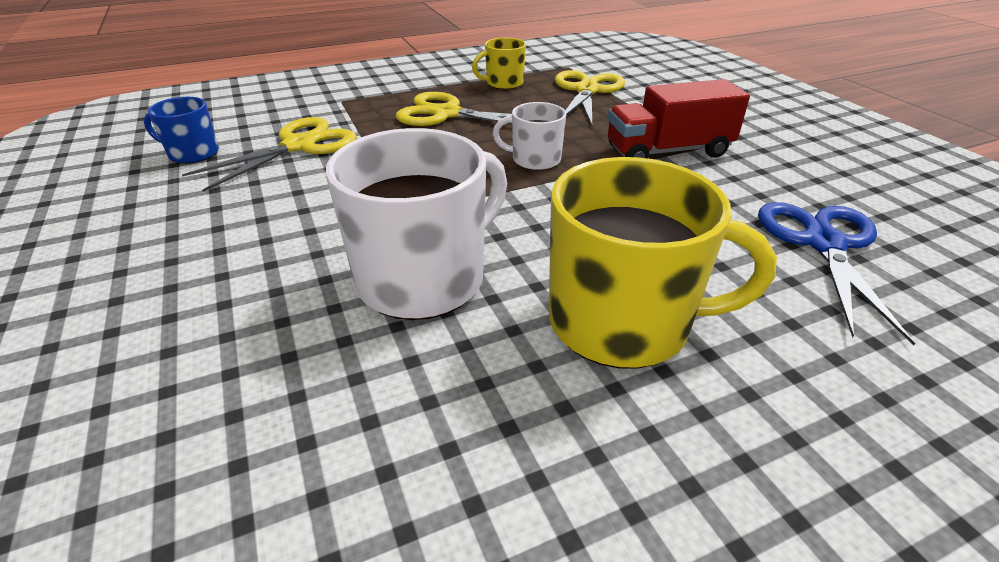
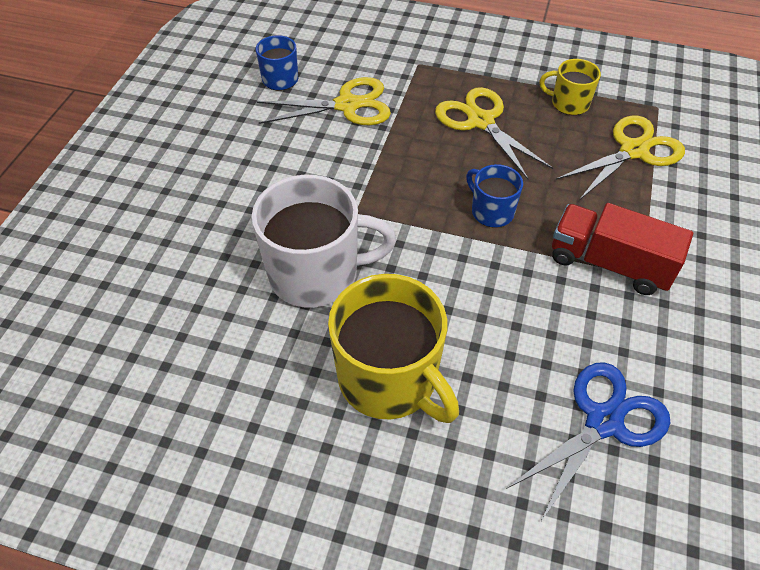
camera: 40 degrees right, 15 degrees up
(534, 160) = (491, 211): white mug -> blue mug

